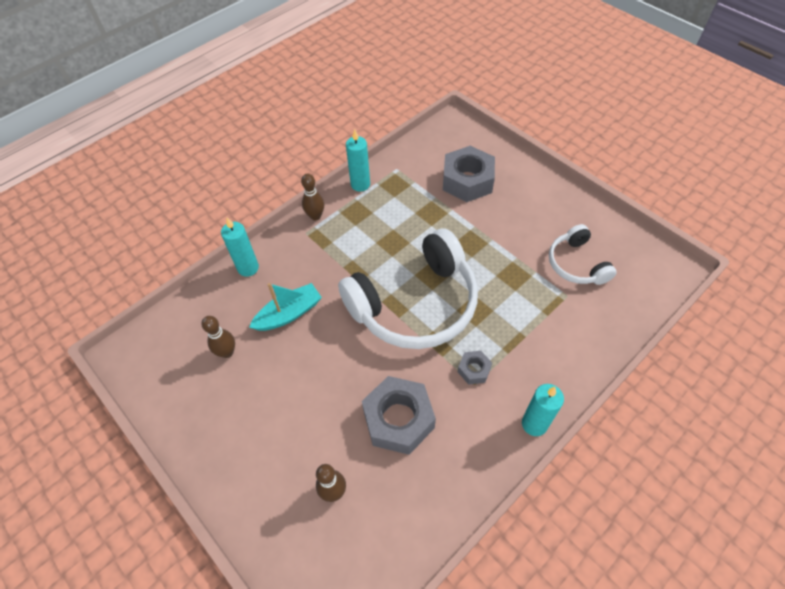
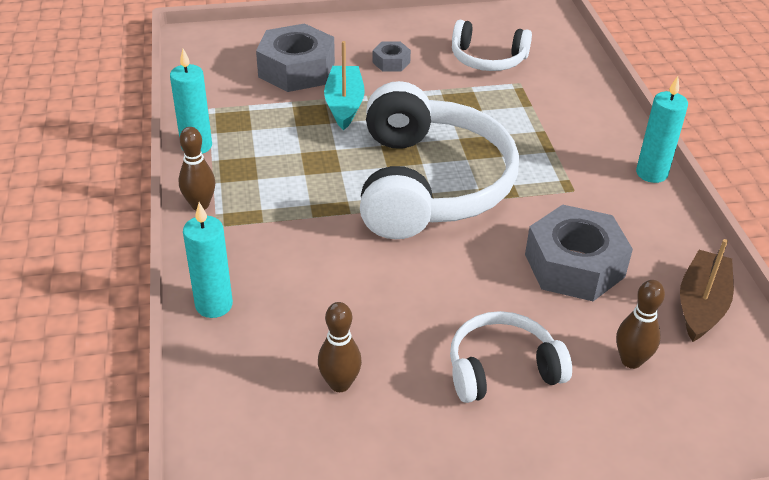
camera: 60 degrees left, 15 degrees down
(283, 423) = (502, 369): none -> white headphones
(289, 314) = (336, 295): turquoise boat -> turquoise boat (344, 105)
(415, 514) = (701, 304): none -> brown boat
(474, 370) = (556, 182): grey nut -> grey nut (391, 62)

